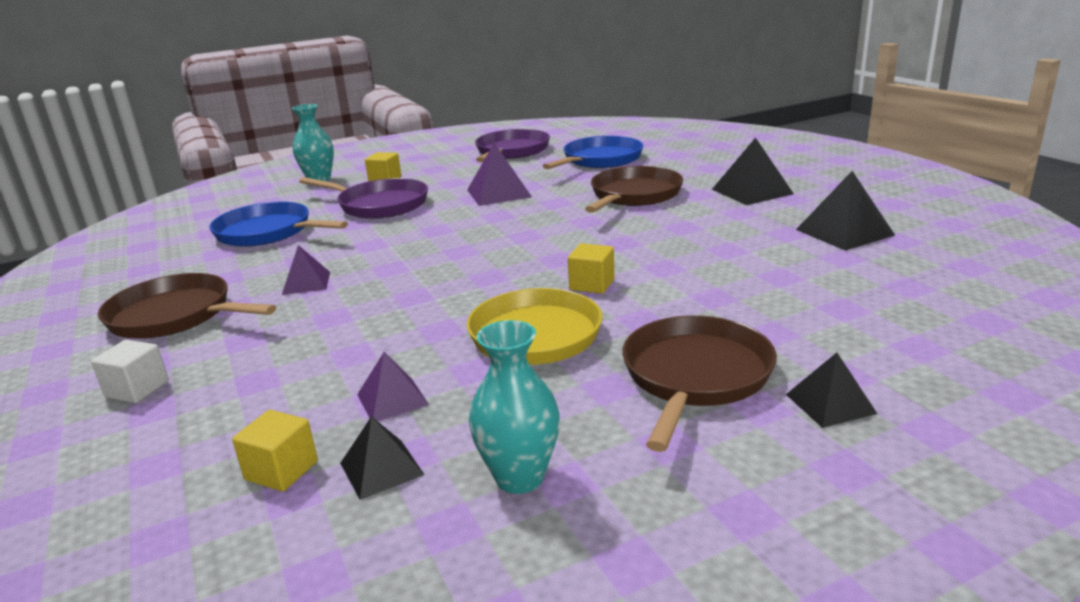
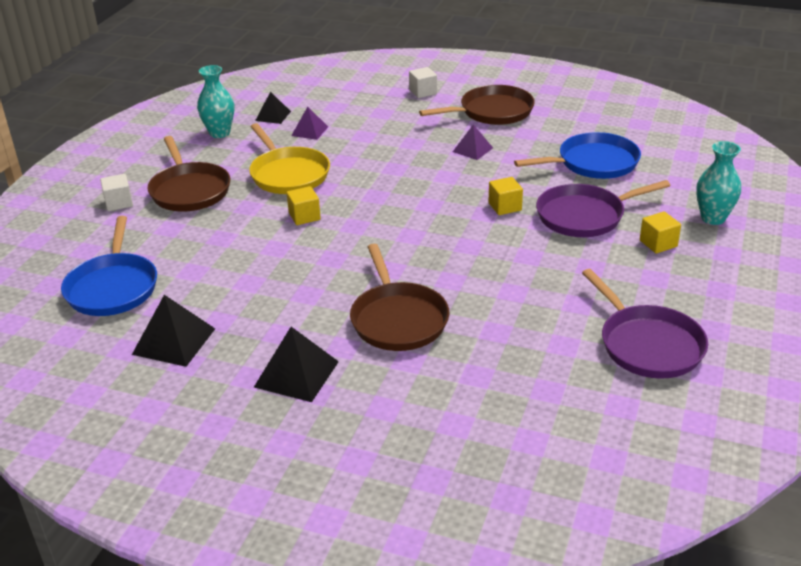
camera: 135 degrees right, 10 degrees up
(281, 470) = (307, 102): yellow cube -> yellow cube (505, 207)
(498, 193) = (519, 270): purple pyramid -> none
(600, 160) = (522, 371): blue pan -> blue pan (113, 287)
(830, 404) = (119, 203): black pyramid -> white cube

